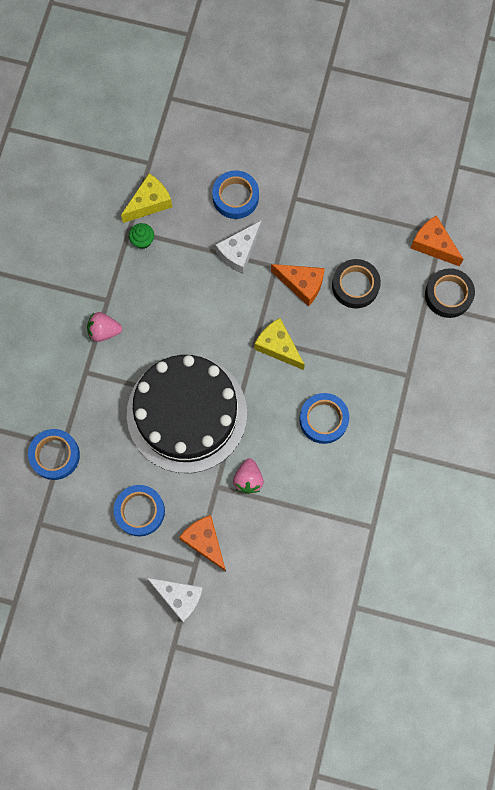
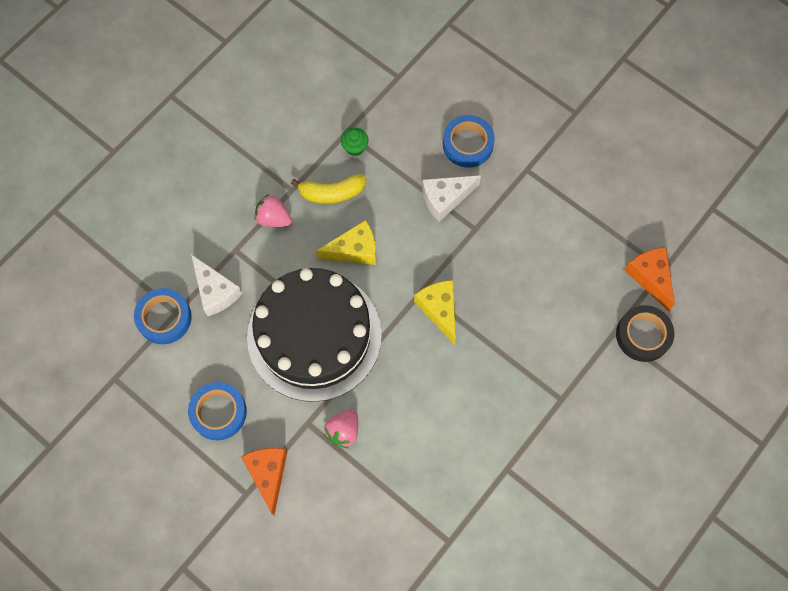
camera: 25 degrees right, 5 degrees down
(142, 288) = (332, 193): none -> yellow banana
(149, 203) = (379, 114): yellow cheese -> yellow cheese (354, 250)
(179, 597) = (214, 519): white cheese -> white cheese (215, 291)
(301, 284) = (493, 258): orange cheese -> none
(323, 419) = (451, 405): blue tape -> none
(355, 286) = (548, 283): black tape -> none

